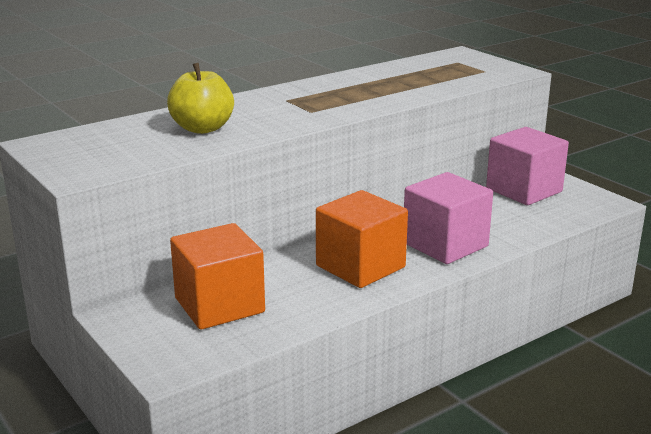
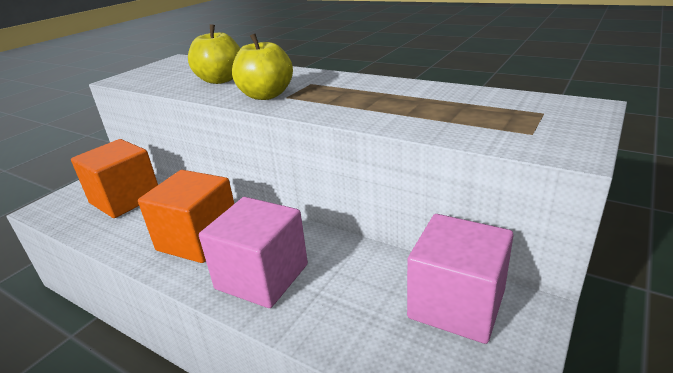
camera: 70 degrees right, 5 degrees up
(295, 117) = (266, 95): none -> yellow apple

